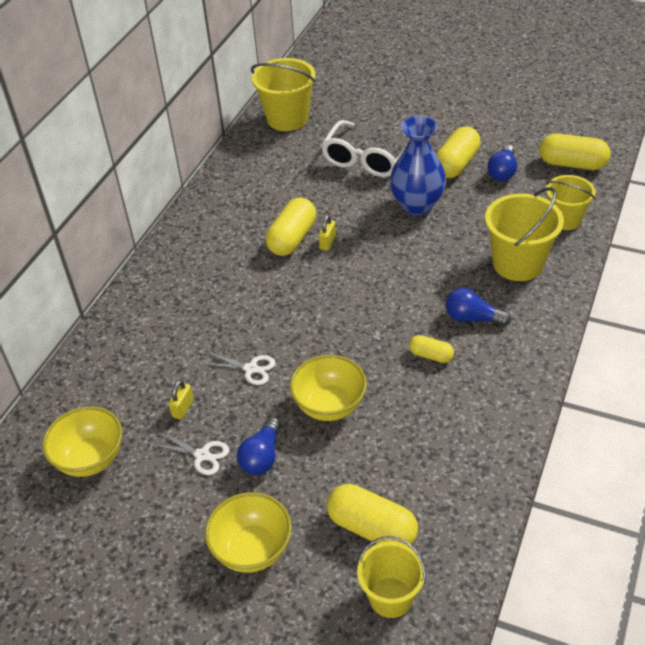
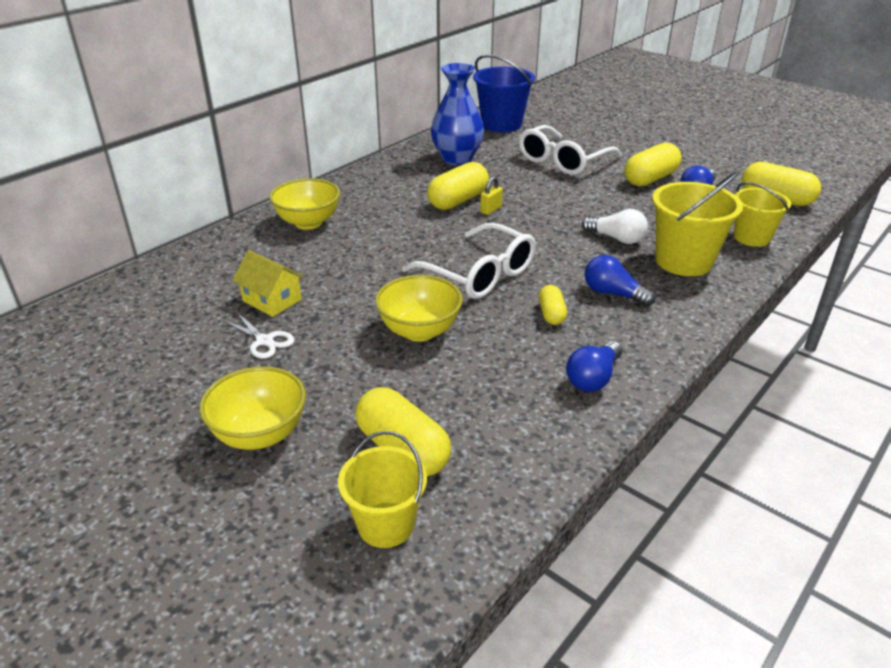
camera: 15 degrees right, 10 degrees down
(90, 459) = (157, 318): yellow bowl -> yellow bowl (308, 222)
(183, 408) = (272, 300): yellow padlock -> yellow house
(251, 369) = (358, 285): white scissors -> none
(262, 456) = (323, 356): blue light bulb -> blue light bulb (593, 378)
(287, 119) = (501, 124): yellow bucket -> blue bucket
(351, 326) = (479, 274): none -> white glasses
(417, 205) = (595, 200): blue vase -> blue vase (457, 159)
(431, 355) = (551, 314): yellow capsule -> yellow capsule turned 45 degrees clockwise
(453, 251) = (616, 238): none -> white light bulb

